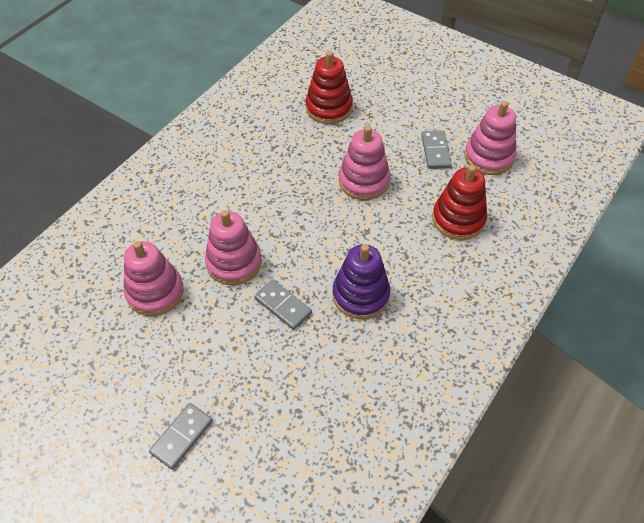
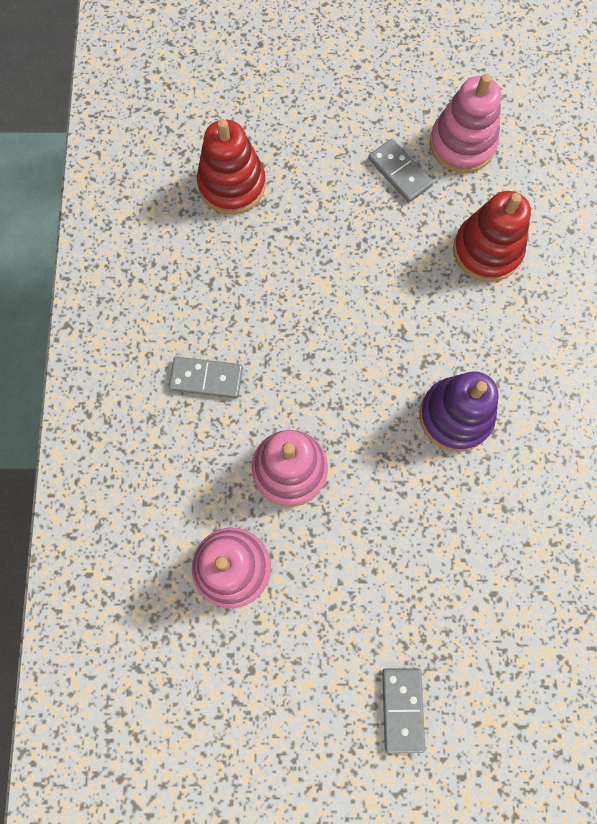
camera: 35 degrees left, 20 degrees up
(283, 306) = (385, 486): grey domino -> grey domino (206, 378)
(364, 181) = (350, 265): pink stacking toy -> none

